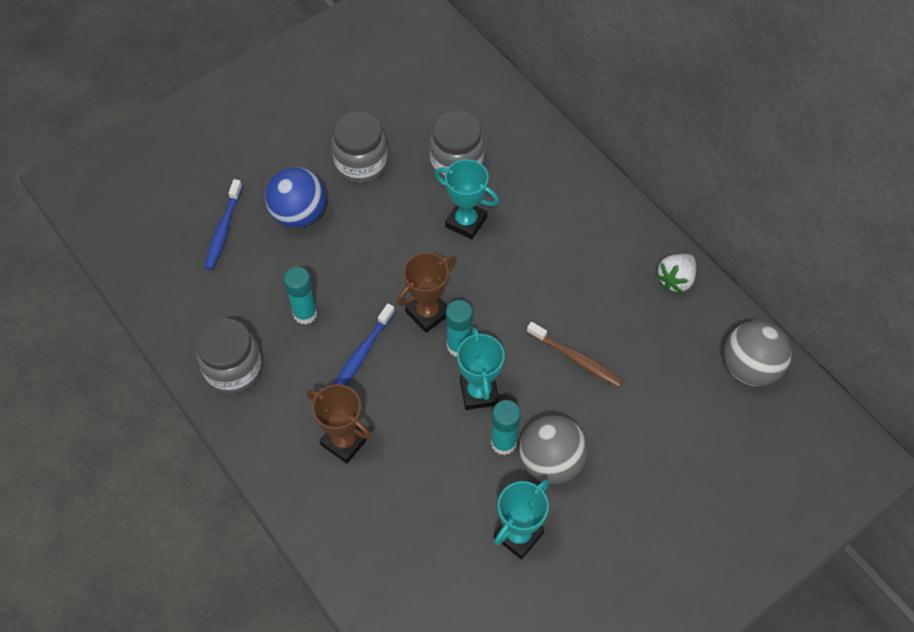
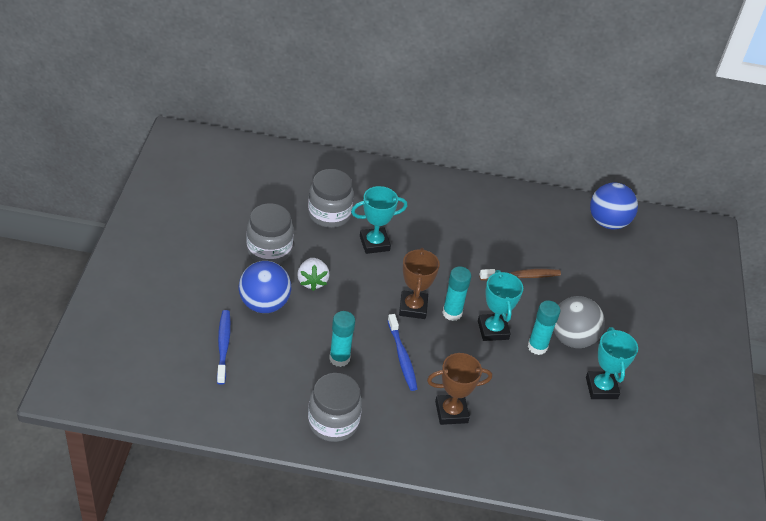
camera: 50 degrees left, 15 degrees down
(223, 230) = (223, 346): blue toothbrush -> blue toothbrush turned 150 degrees counterclockwise
(479, 392) = (493, 330): turquoise trophy -> turquoise trophy turned 45 degrees clockwise
(675, 280) = (522, 202): white strawberry -> white strawberry (312, 281)
(750, 367) = (608, 222): grey ball -> blue ball

